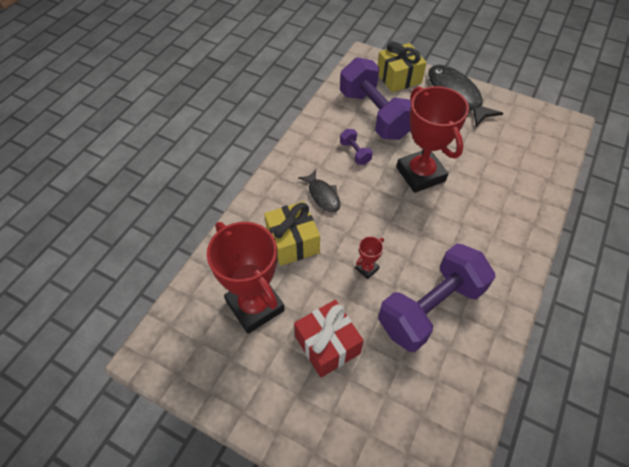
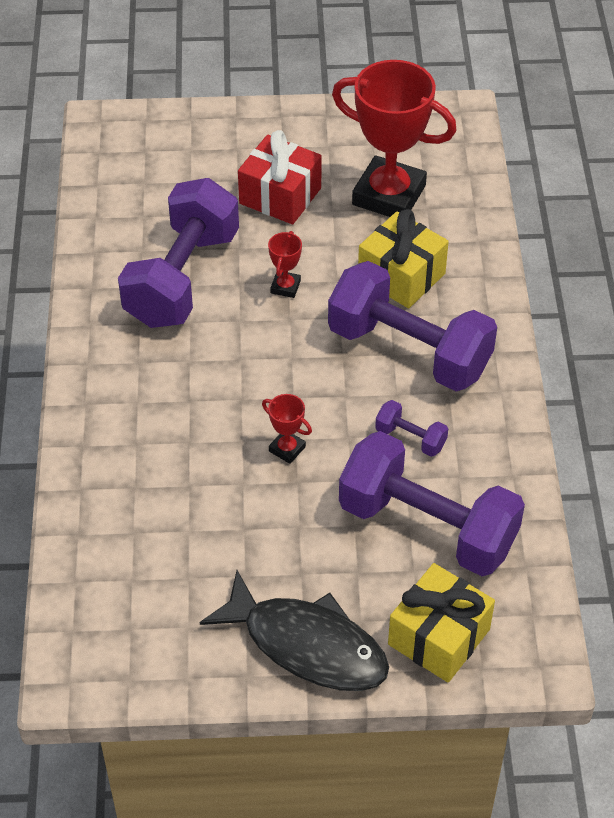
camera: 150 degrees right, 5 degrees down
(322, 195) = (409, 351): black fish -> purple dumbbell
(420, 174) = (287, 449): red trophy -> red trophy, size x0.41

